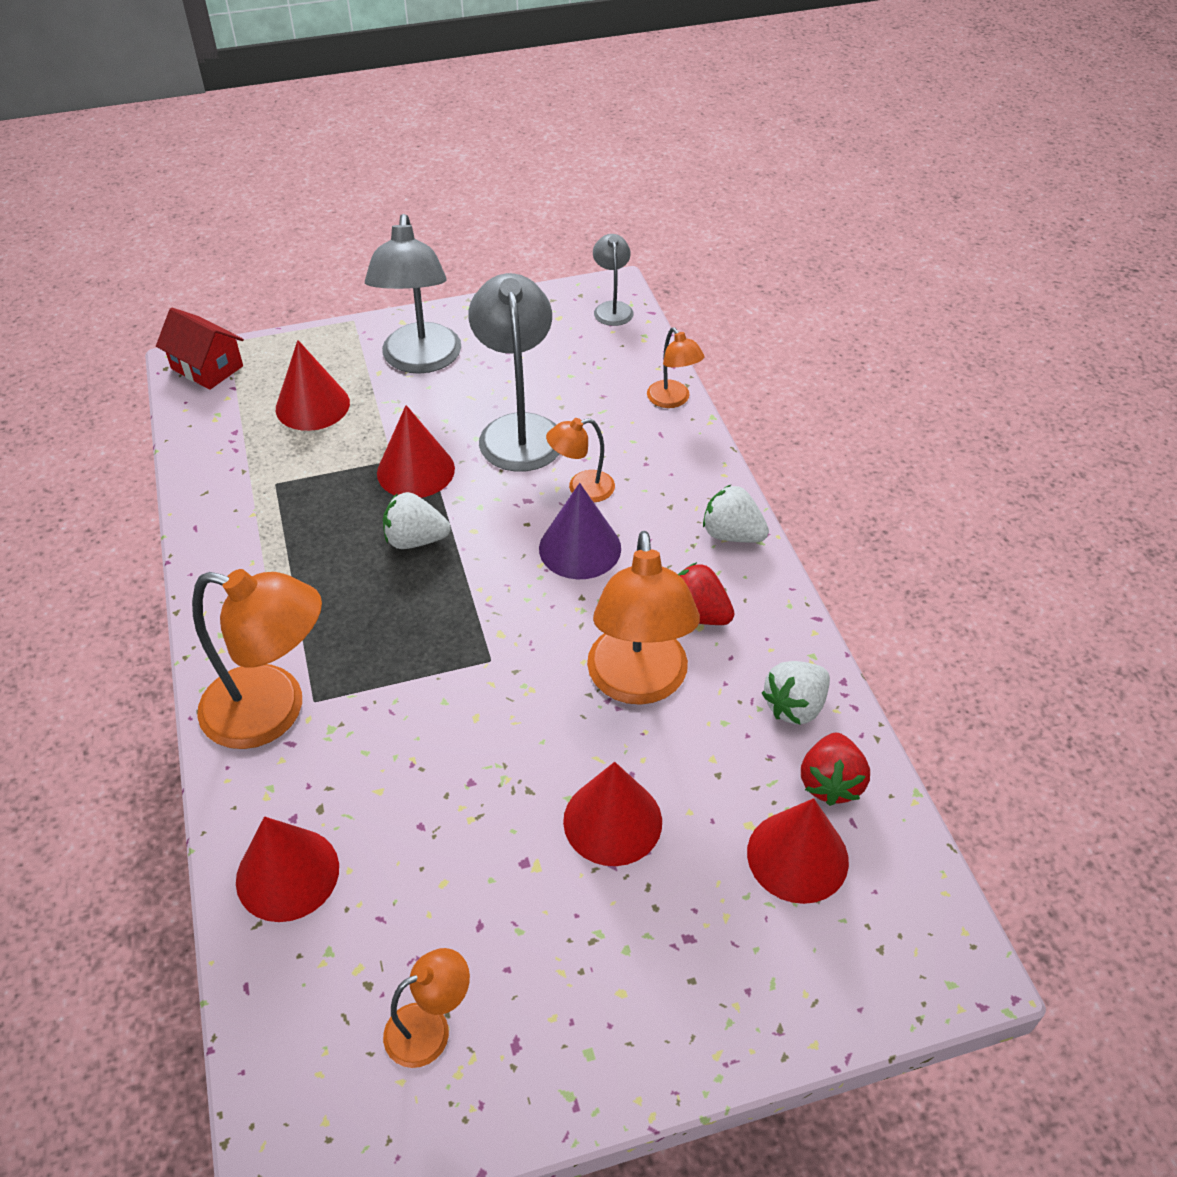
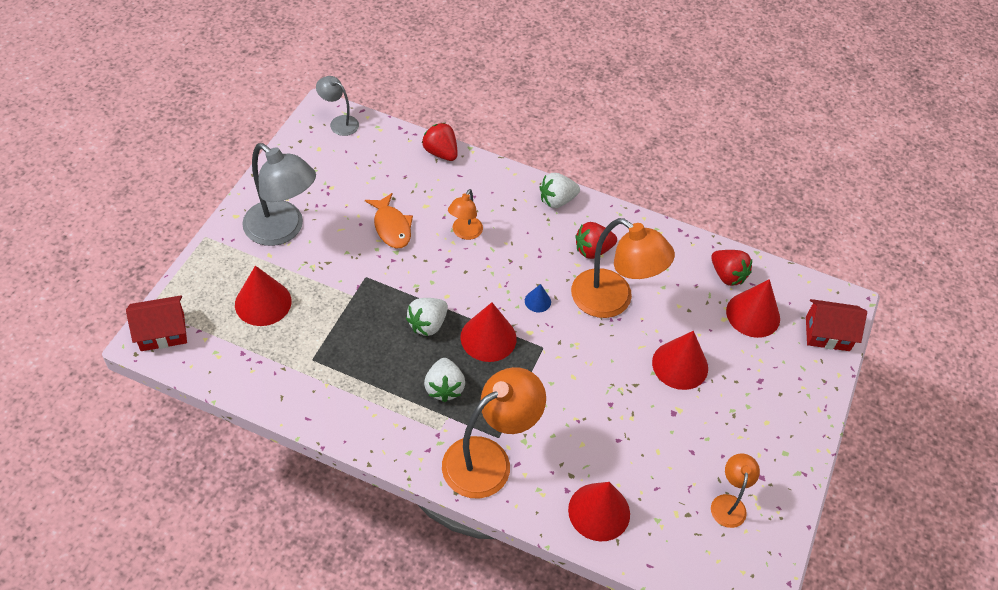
camera: 55 degrees left, 5 degrees up
(415, 470) = (373, 290): red cone -> red cone (488, 338)
(519, 430) = (391, 227): grey lamp -> orange fish
(555, 612) = (537, 301): none -> blue cone
(580, 548) = (505, 262): purple cone -> none
(673, 400) = (440, 153): orange lamp -> red strawberry
(795, 706) = (678, 256): white strawberry -> white strawberry (444, 388)
(874, 979) = (827, 334): none -> red house

